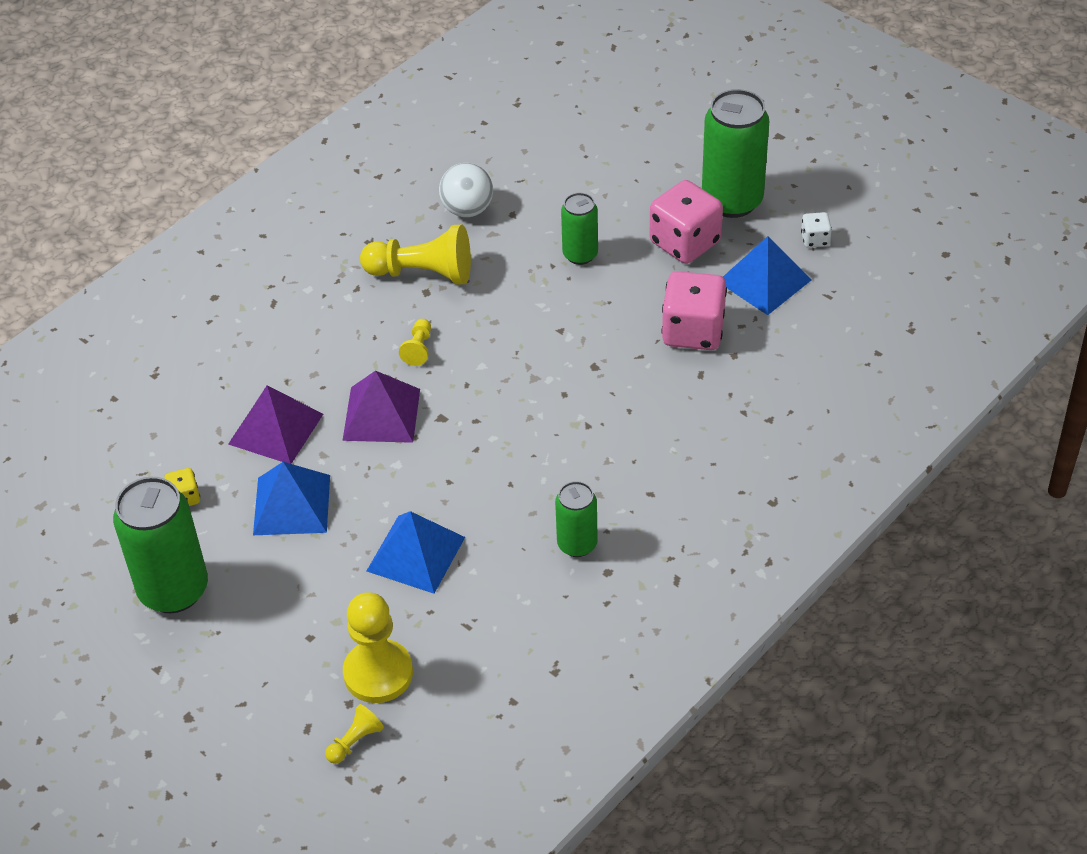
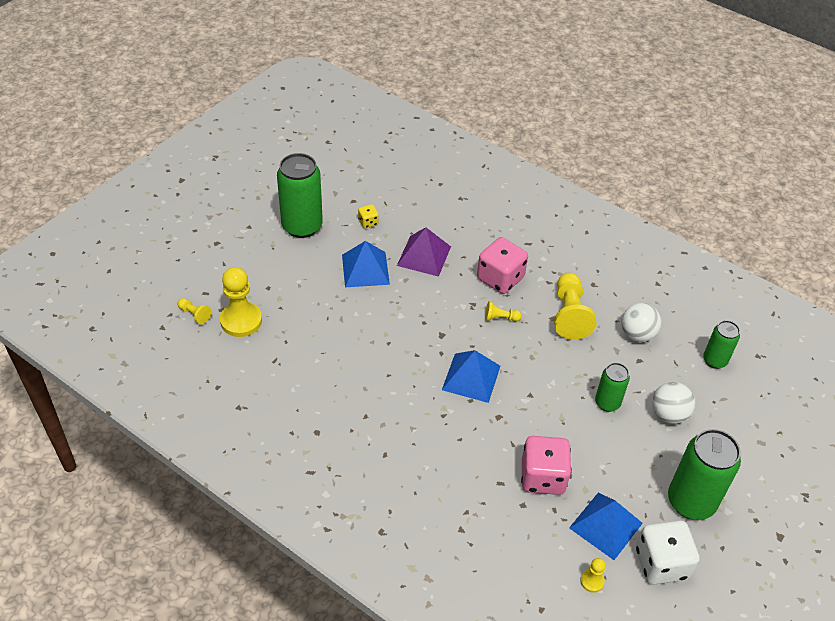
camera: 80 degrees right, 0 degrees up
(381, 414) = (441, 304): purple pyramid -> none
(415, 554) = (329, 330): blue pyramid -> blue pyramid (471, 377)
(577, 544) = (339, 414): green can -> green can (714, 360)
(602, 200) = (668, 414): none -> white ball
(685, 242) = (635, 469): pink dice -> pink dice (500, 278)
(815, 239) = (661, 563): white dice -> white dice, size x2.13
(839, 303) = (592, 581): none -> yellow pawn

